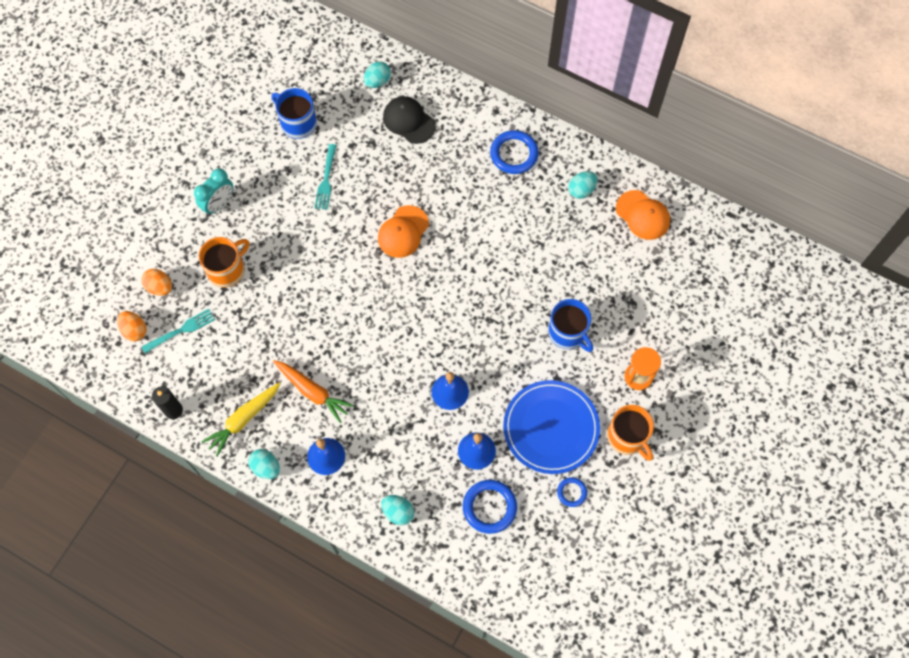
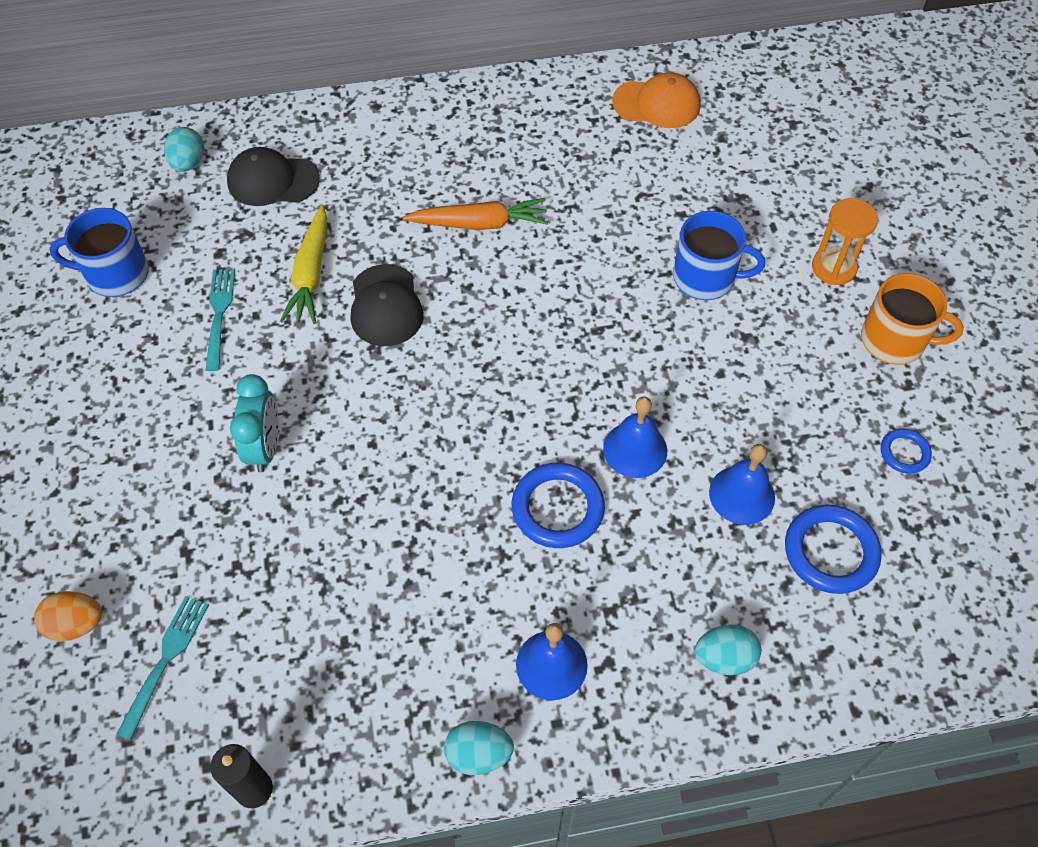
camera: 40 degrees left, 10 degrees down
(134, 330) = (84, 718): orange egg -> none
(219, 204) = (79, 446): turquoise clock -> turquoise clock (265, 447)
(227, 270) = (169, 524): orange mug -> none
(243, 419) = (380, 712): yellow carrot -> yellow carrot (311, 274)
(313, 392) = (449, 592): orange carrot -> orange carrot (479, 223)
(326, 180) = (219, 314): turquoise fork -> turquoise fork turned 150 degrees counterclockwise
(403, 232) = (385, 306): orange cap -> black cap
(514, 154) = (443, 135): blue ring -> blue ring (557, 508)
(551, 428) = (800, 397): blue plate -> none
(581, 190) = (561, 122): turquoise egg -> none

